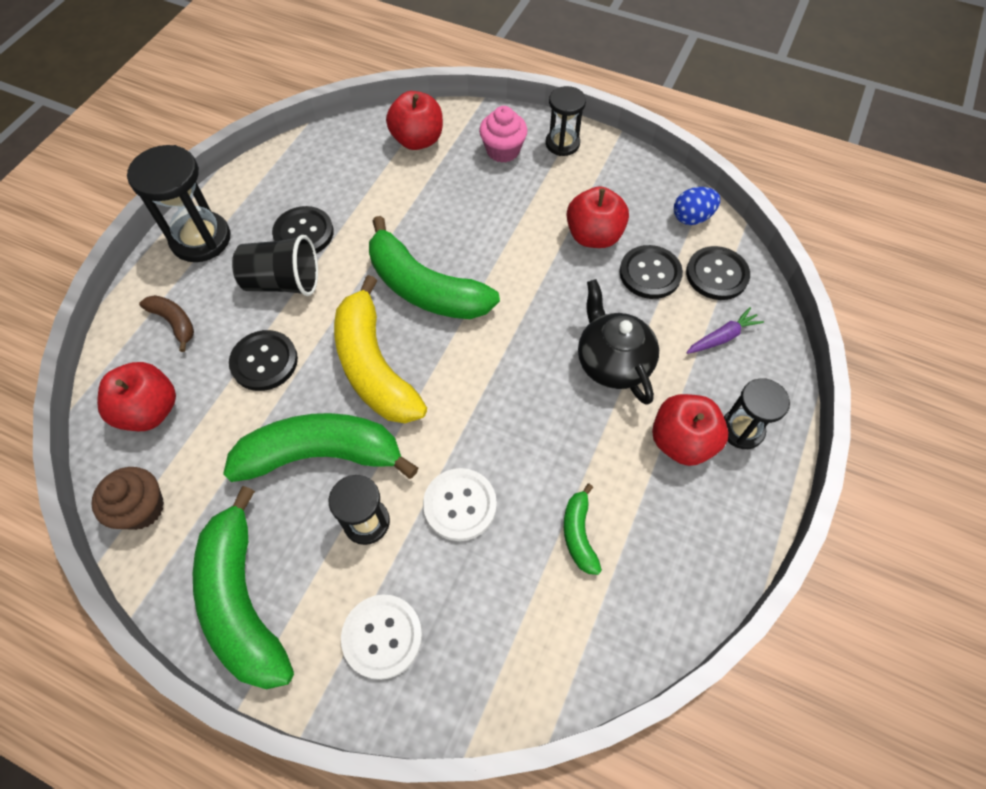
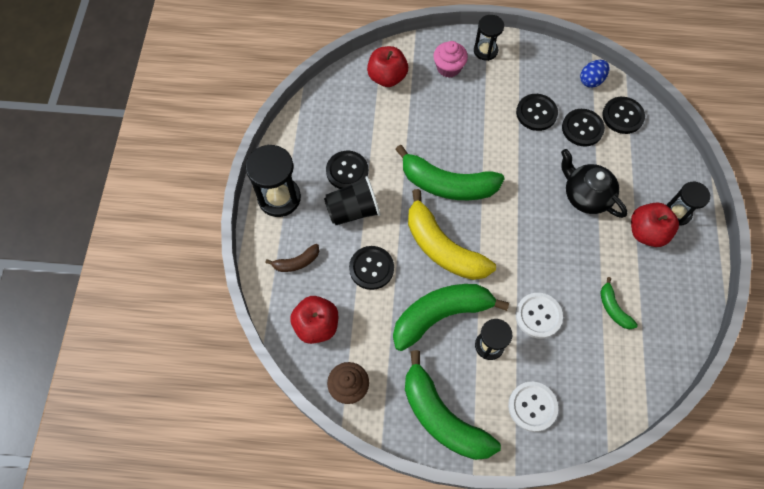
camera: 20 degrees left, 5 degrees up
(174, 322) = (296, 262): brown banana -> brown banana turned 135 degrees clockwise
(593, 236) = (536, 113): red apple -> black button
(722, 337) = (642, 157): purple carrot -> none

